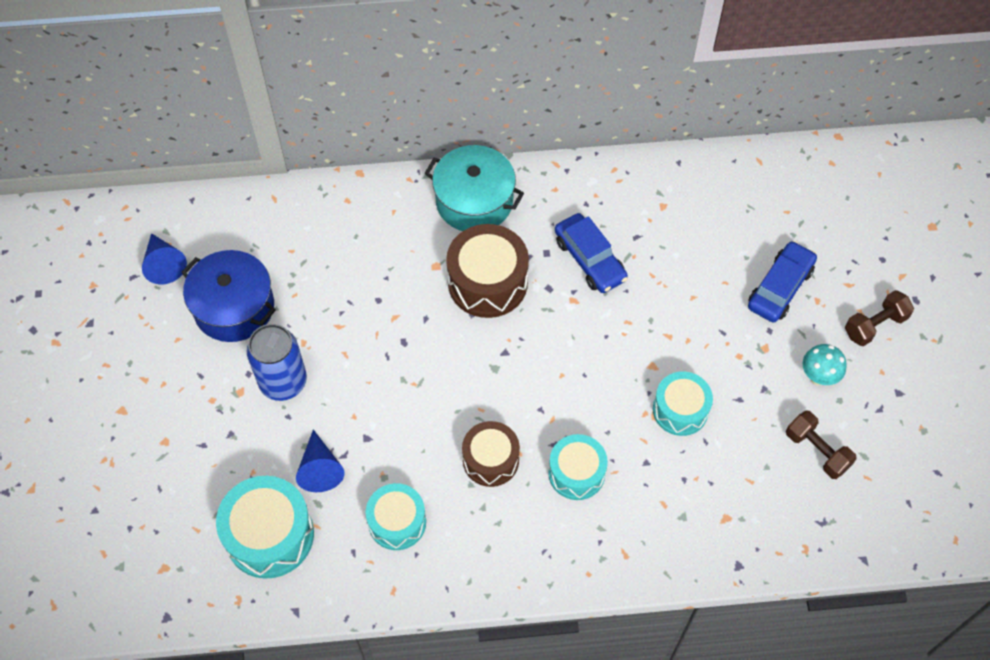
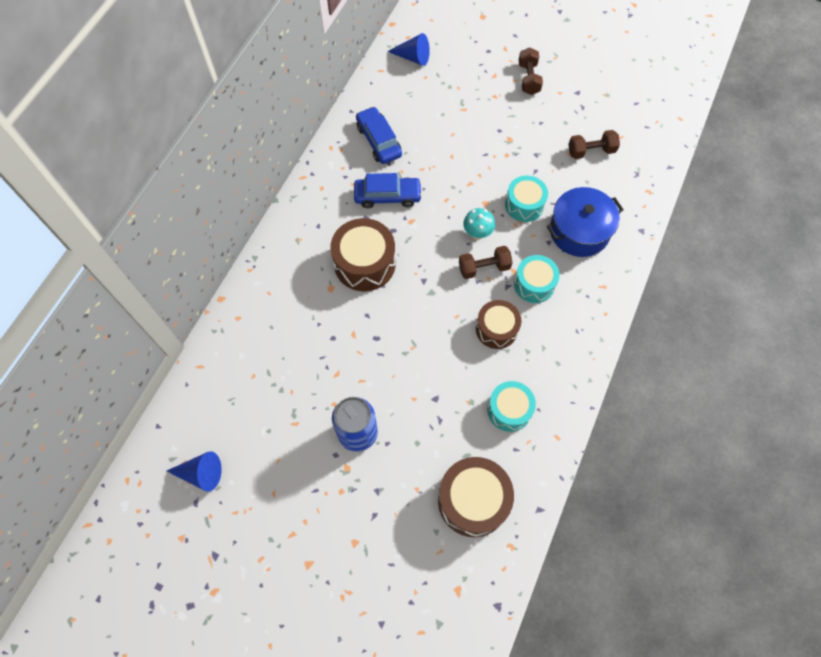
camera: 60 degrees left, 5 degrees up
(234, 307) = (274, 439): blue pot -> blue pot (579, 231)
(269, 535) = (473, 500): turquoise drum -> brown drum
(320, 469) = (441, 441): blue cone -> blue cone (413, 57)
(474, 201) = (296, 239): turquoise pot -> none
(562, 407) = (484, 268): none -> brown dumbbell
(780, 288) = (474, 109): blue car -> blue car (379, 141)
(818, 377) = (544, 124): turquoise mushroom -> turquoise mushroom (477, 234)

